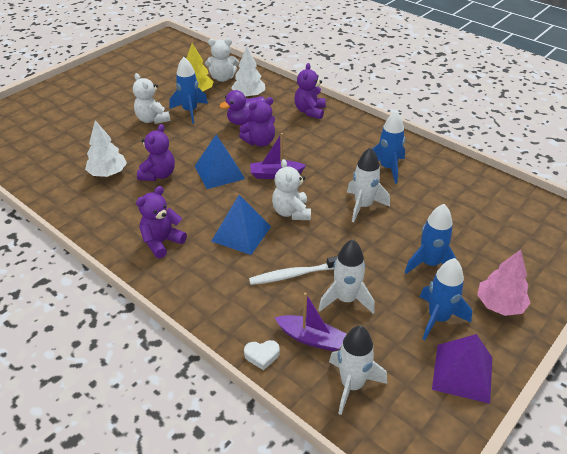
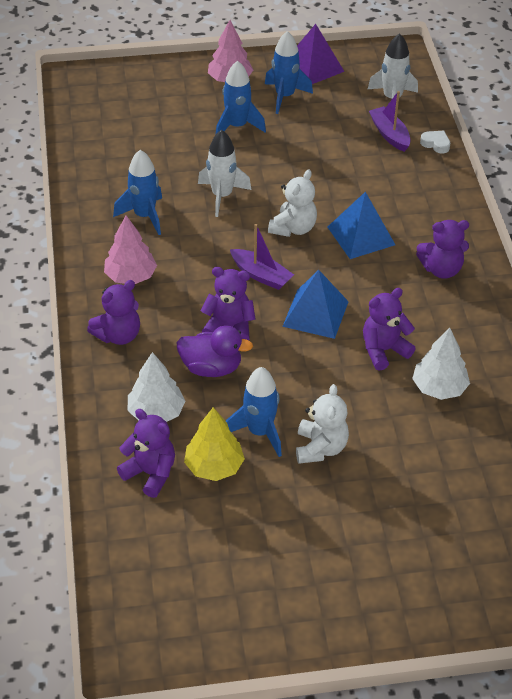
camera: 140 degrees left, 5 degrees up
(223, 78) = (150, 473): white teddy bear -> purple teddy bear
(294, 274) = (353, 178): white toothbrush -> none
(344, 136) = (130, 276): none -> pink tree
(346, 299) = (334, 141): white rocket -> none

